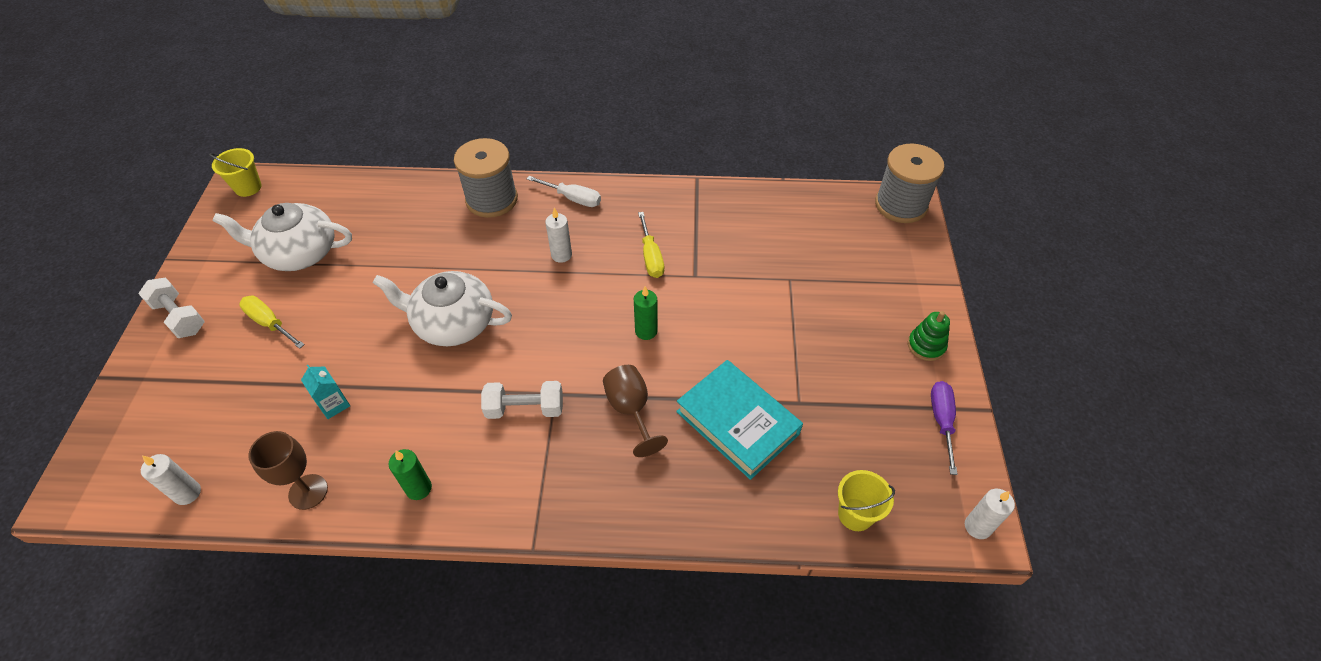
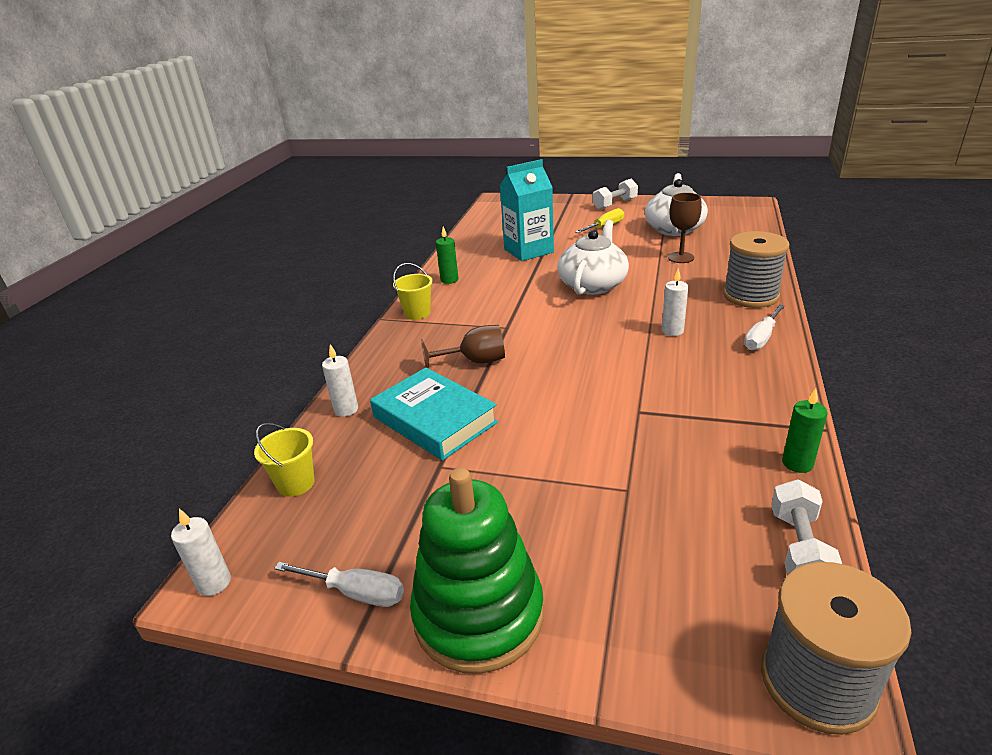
camera: 105 degrees right, 20 degrees down
(187, 493) = (482, 222): white candle -> white candle (346, 410)
(248, 187) = (745, 207): yellow bucket -> yellow bucket (417, 313)
(308, 492) = (466, 249): brown goblet -> brown goblet (681, 257)
(334, 404) = (528, 251): turquoise carton -> turquoise carton, size x2.18
(525, 408) = (497, 315): white dumbbell -> white dumbbell (799, 548)
(646, 331) = (563, 374): green candle -> green candle (797, 463)
(651, 256) = (670, 383): yellow screwdriver -> none
(737, 423) = (434, 420): turquoise book -> turquoise book turned 75 degrees clockwise
(926, 346) = (478, 614): green stacking toy -> green stacking toy, size x2.23
(941, 421) = (355, 592): purple screwdriver -> white screwdriver

